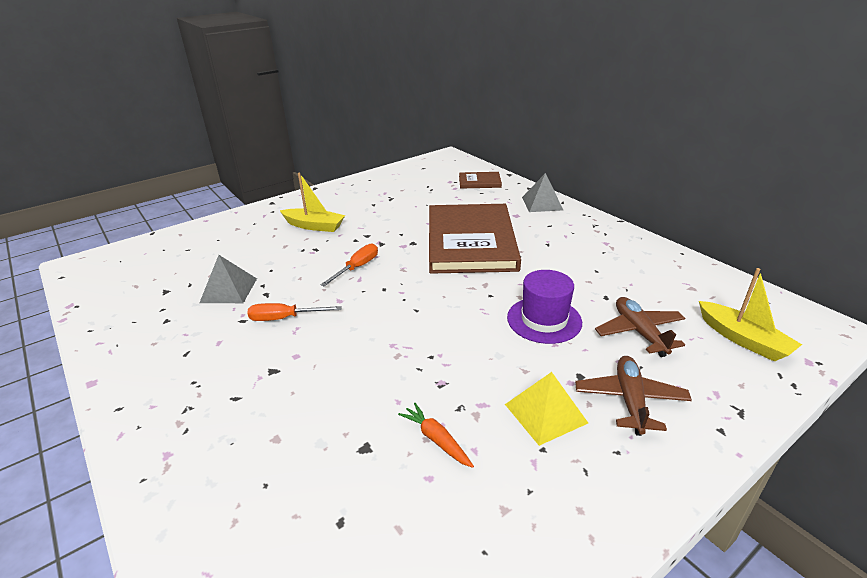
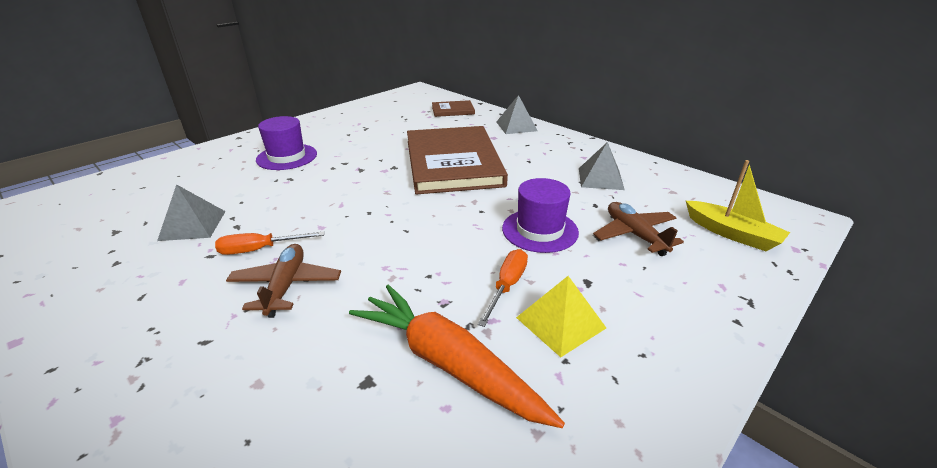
camera: 10 degrees left, 0 degrees up
(314, 226) = (287, 157): yellow boat -> purple hat
(357, 267) = (337, 193): orange screwdriver -> orange screwdriver (507, 286)
(436, 439) = (448, 363): orange carrot -> orange carrot, size x2.19
(618, 268) = (600, 178): none -> grey pyramid
(630, 400) = (642, 301): brown plane -> brown plane (286, 286)

